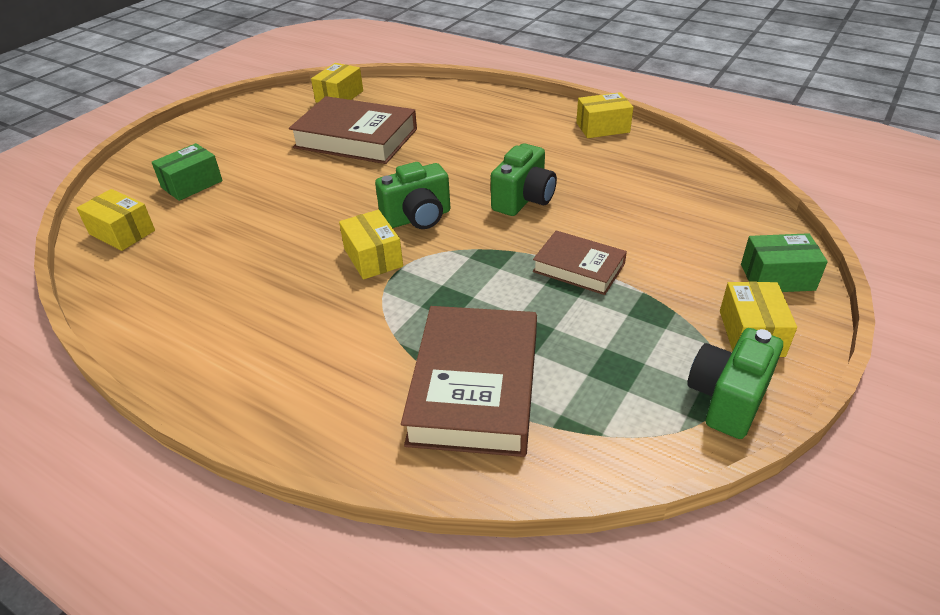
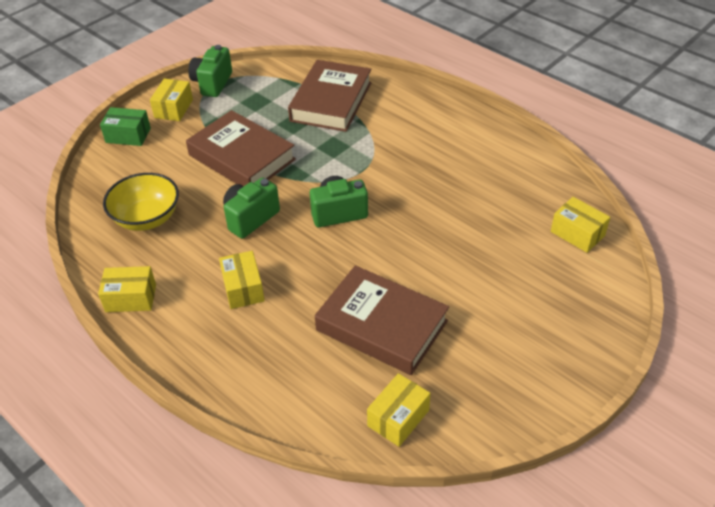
camera: 170 degrees left, 5 degrees up
(192, 184) = (538, 282): green box -> none
(373, 257) = (376, 183): yellow box -> yellow box (243, 288)
(578, 268) = (242, 157): brown book -> brown book, size x1.74
(647, 185) = (147, 218): none -> yellow bowl
(727, 399) = (212, 83): green camera -> green camera turned 150 degrees clockwise

